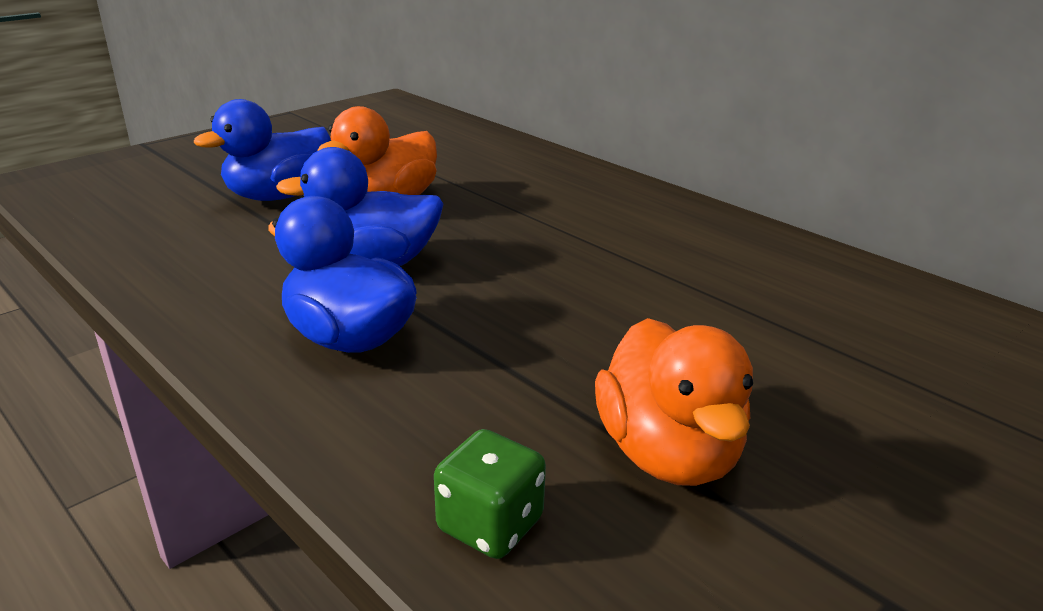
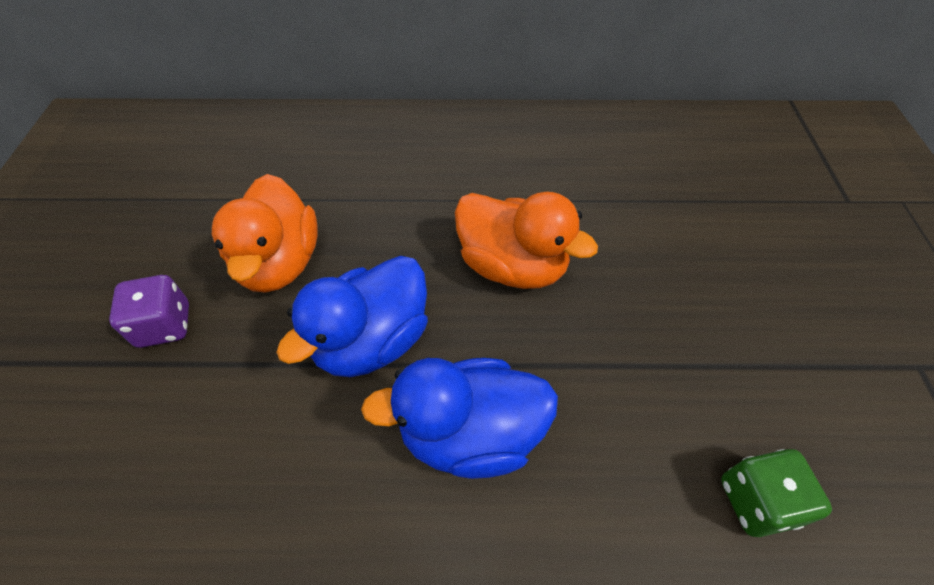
camera: 45 degrees left, 25 degrees up
(278, 196) = (165, 325): blue duck -> purple dice
(668, 454) = (749, 357): orange duck -> orange duck (512, 266)

